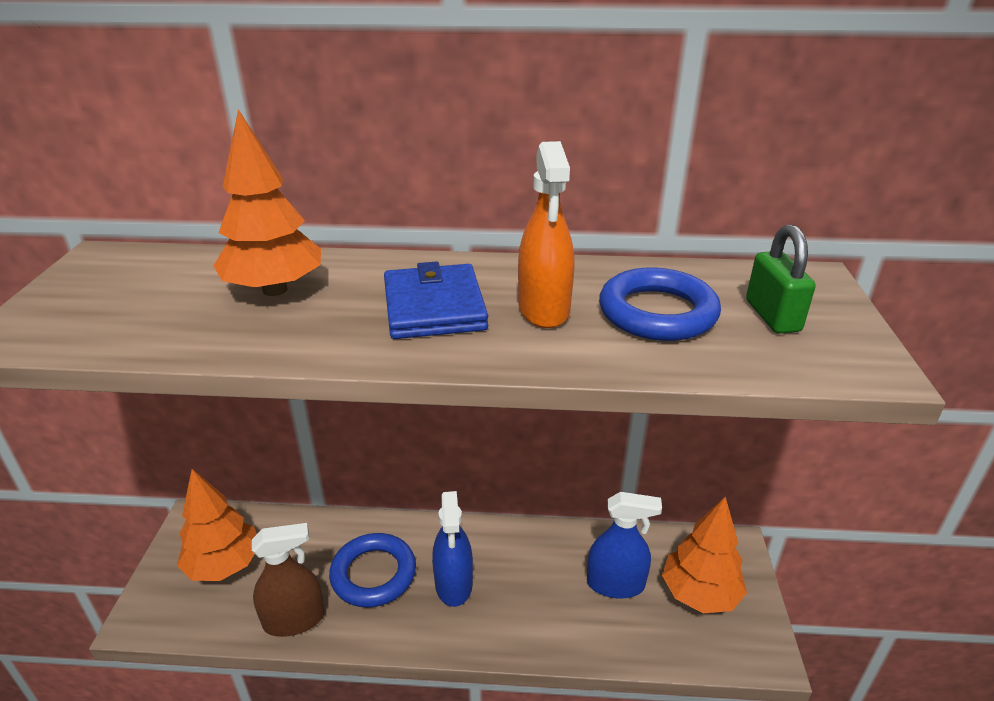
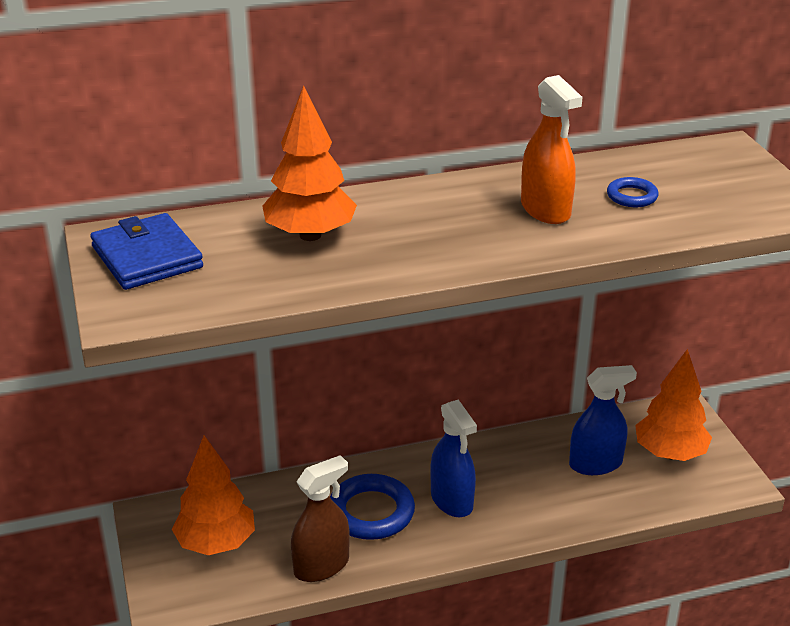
camera: 20 degrees left, 0 degrees up
(434, 307) = (458, 224): blue wallet -> blue wallet (147, 257)
(657, 312) = (632, 196): blue ring -> blue ring, size x0.53
(772, 316) = (715, 183): green padlock -> none

